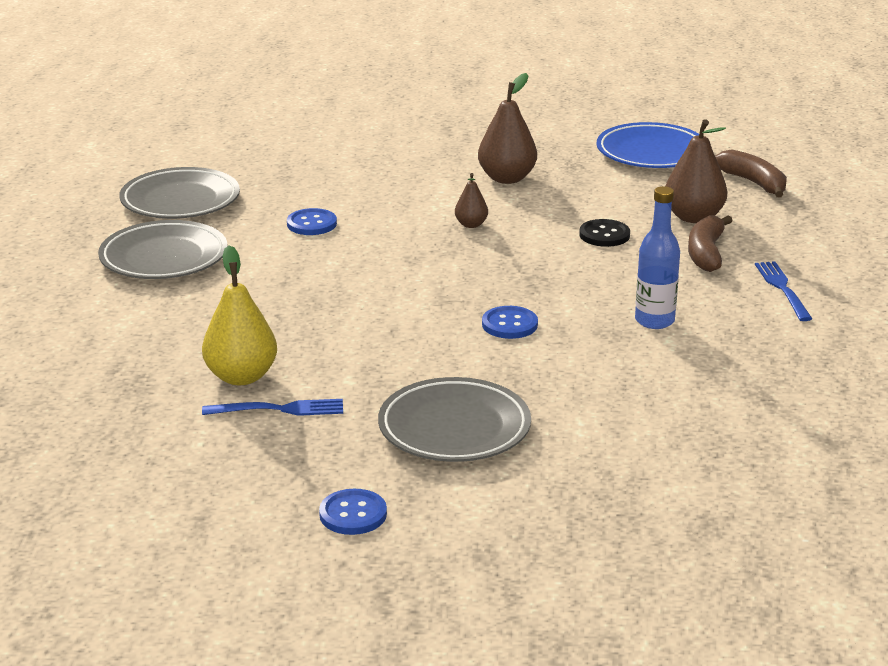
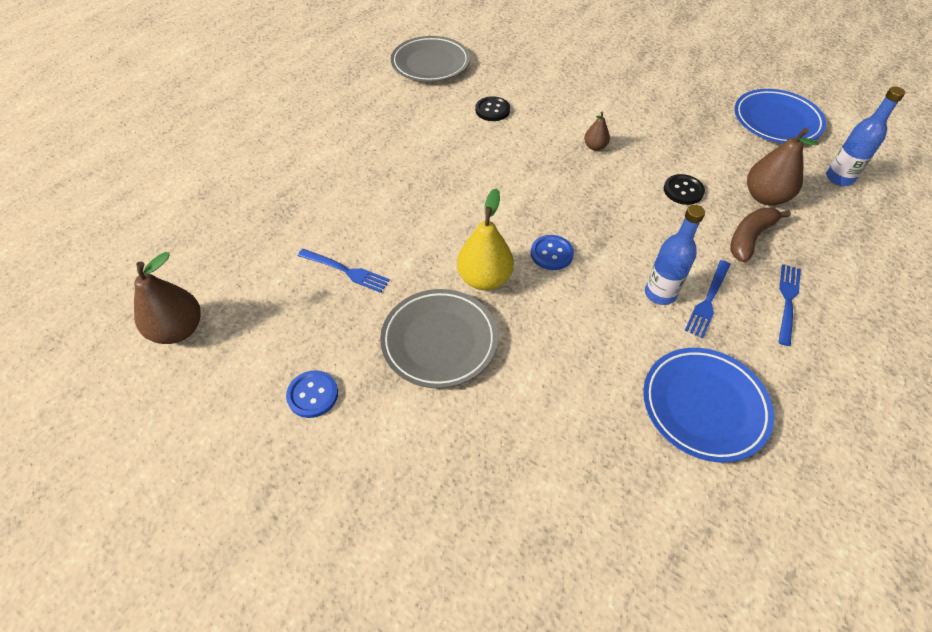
camera: 30 degrees right, 25 degrees up
(164, 258) = (384, 108): grey plate -> none
(241, 377) = (347, 230): yellow pear -> yellow pear (484, 279)
(311, 224) = (492, 110): blue button -> black button
(507, 178) = (651, 111): brown pear -> brown pear (178, 330)
(707, 311) = (708, 300): none -> blue fork
(754, 183) = (839, 178): brown banana -> blue bottle
(770, 386) = (704, 406): none -> blue plate

